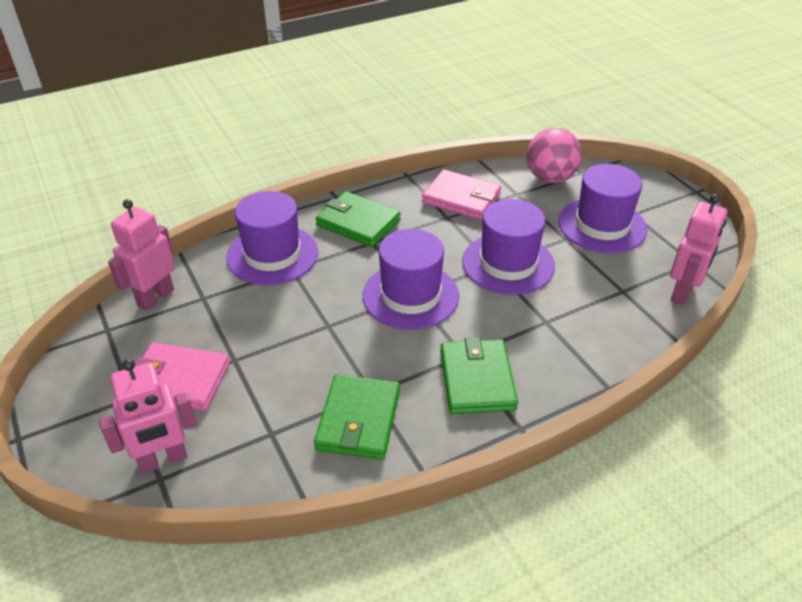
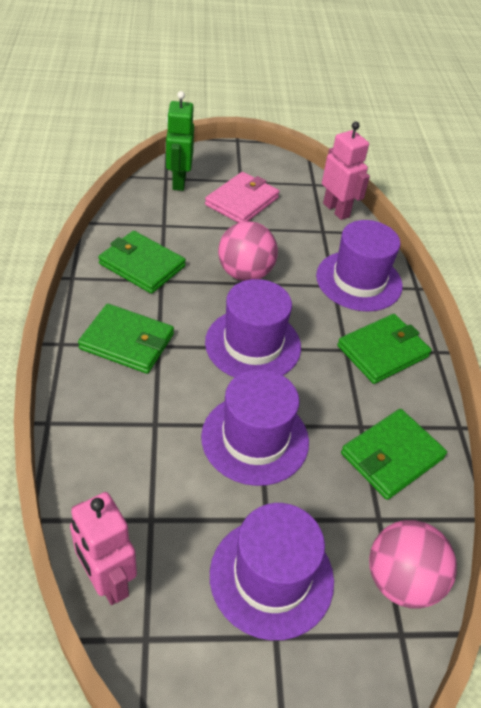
camera: 110 degrees right, 5 degrees up
(163, 460) = (178, 181): pink robot -> green robot
(315, 333) = (245, 273): none -> pink ball
(461, 198) = (391, 456): pink wallet -> green wallet

